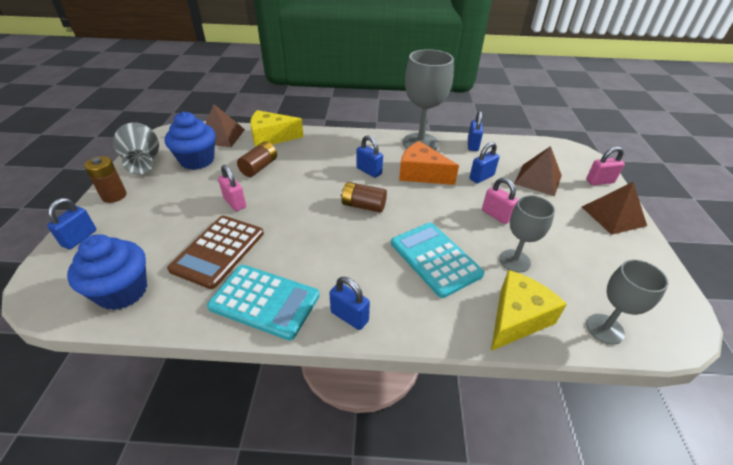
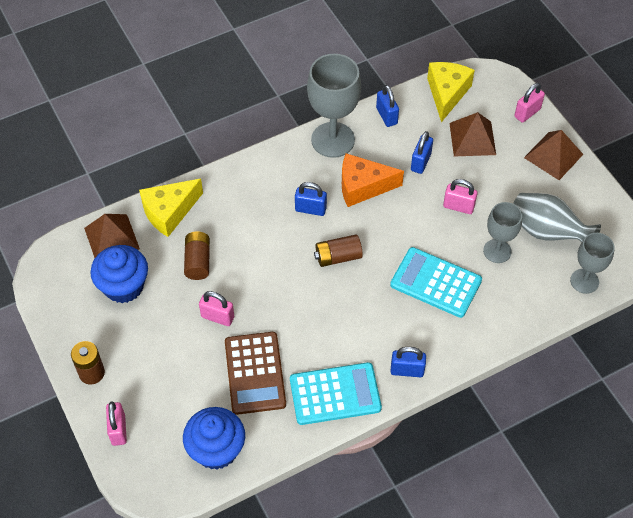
camera: 30 degrees left, 15 degrees up
(79, 238) = (118, 430): blue padlock -> pink padlock
(143, 162) = (69, 319): grey vase -> grey vase (547, 232)
(517, 318) = (523, 305): yellow cheese -> yellow cheese (447, 93)

